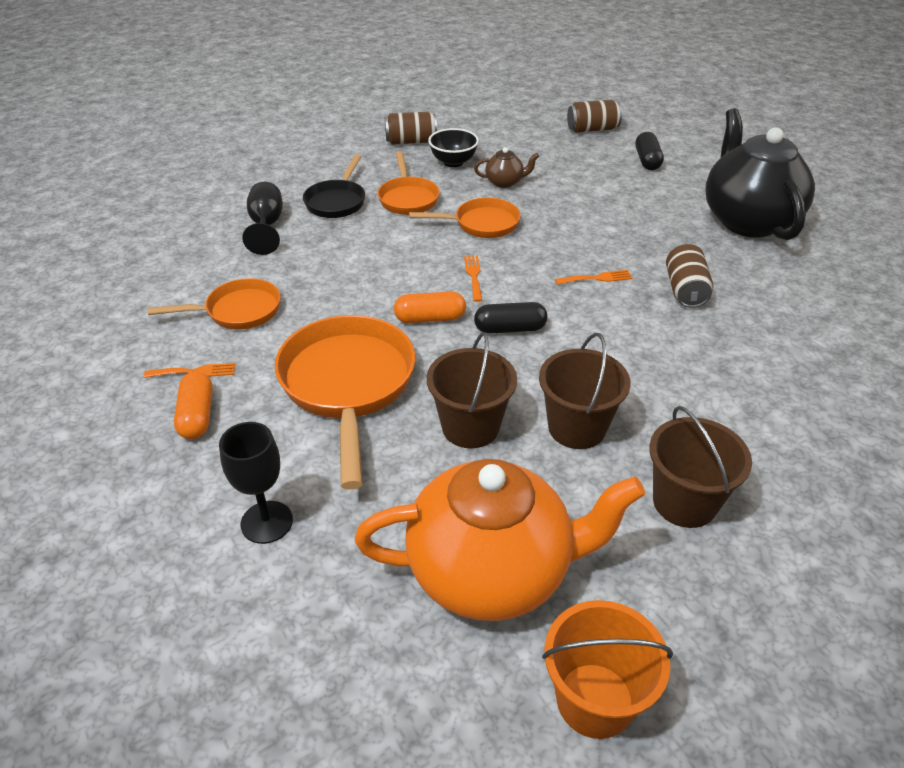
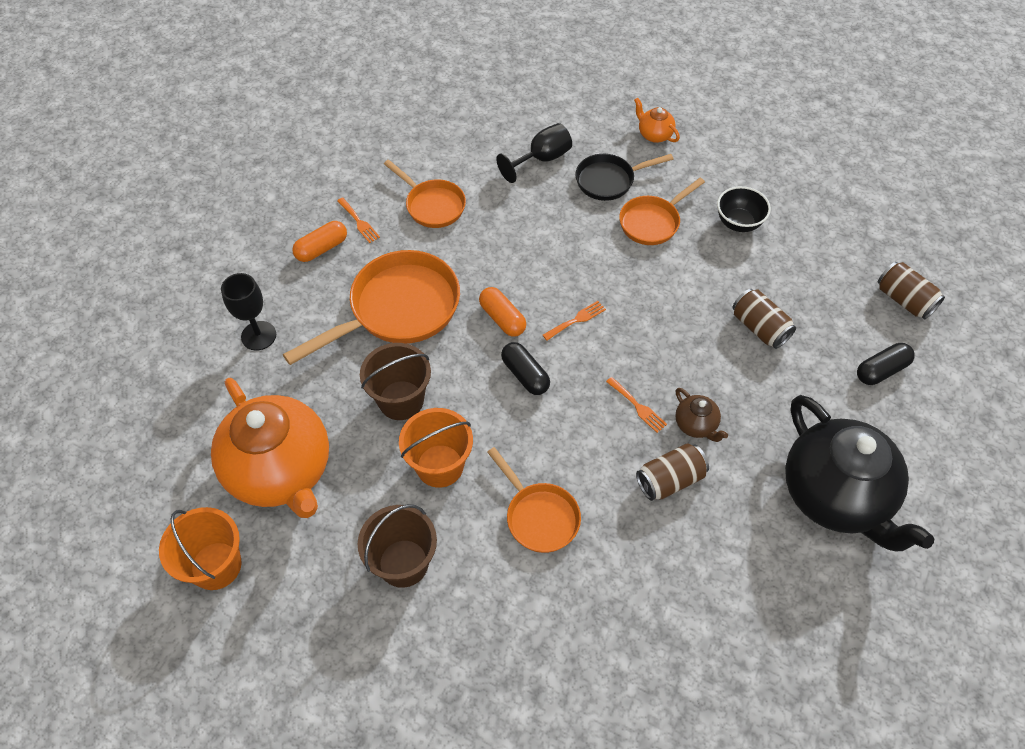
camera: 60 degrees right, 15 degrees up
(315, 163) = (654, 134): none -> orange teapot
(411, 141) = (747, 176): brown can -> brown can (759, 327)
(481, 224) = (655, 290): orange pan -> orange pan (539, 516)
(505, 182) = (737, 275): brown teapot -> brown teapot (696, 425)
(576, 428) = (440, 466): brown bucket -> orange bucket
(747, 220) = (835, 496): black teapot -> black teapot turned 105 degrees clockwise

